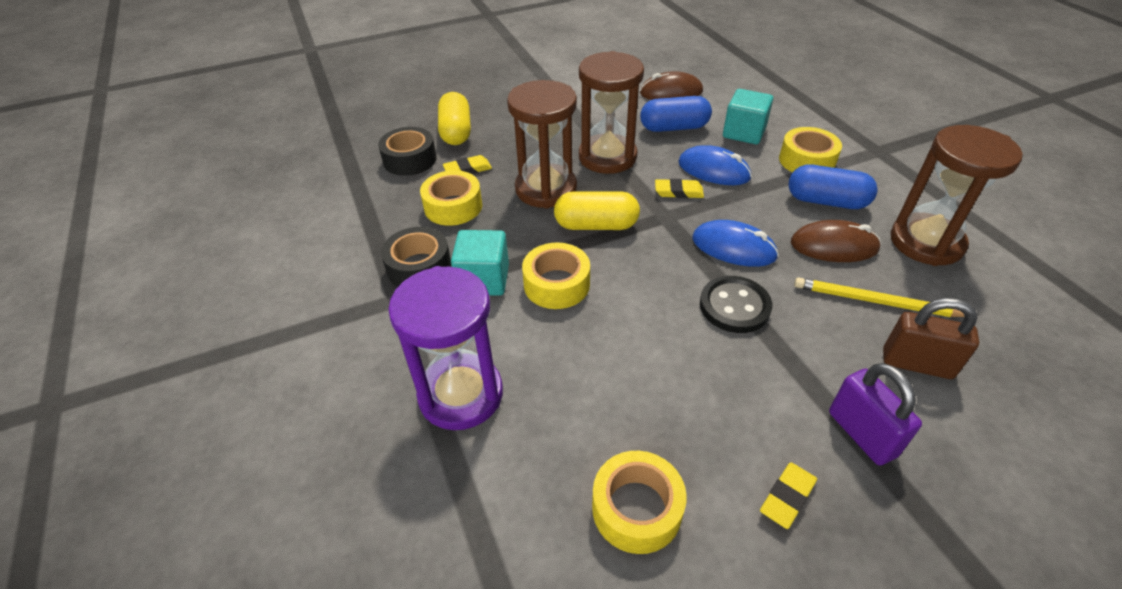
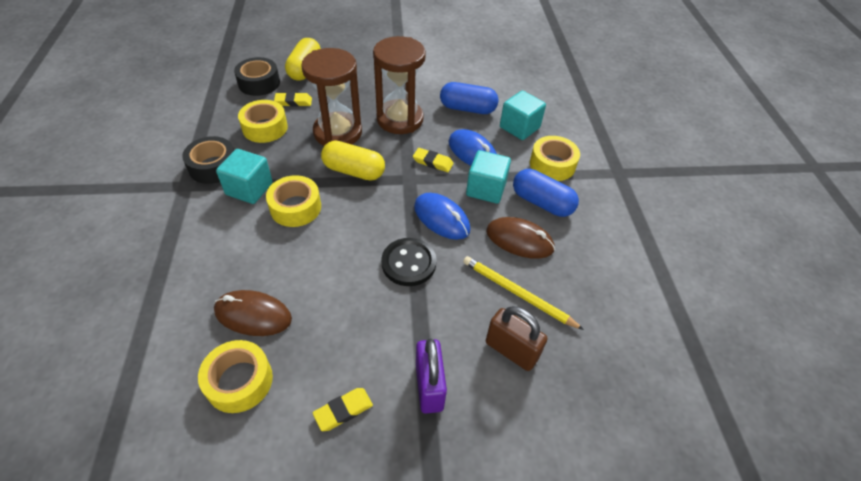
camera: 15 degrees right, 5 degrees up
(461, 394) = (181, 265): purple hourglass -> none
(671, 92) = (487, 78): brown mouse -> brown mouse (253, 315)
(757, 204) = (486, 189): none -> turquoise cube
(926, 242) = (596, 260): brown hourglass -> none

